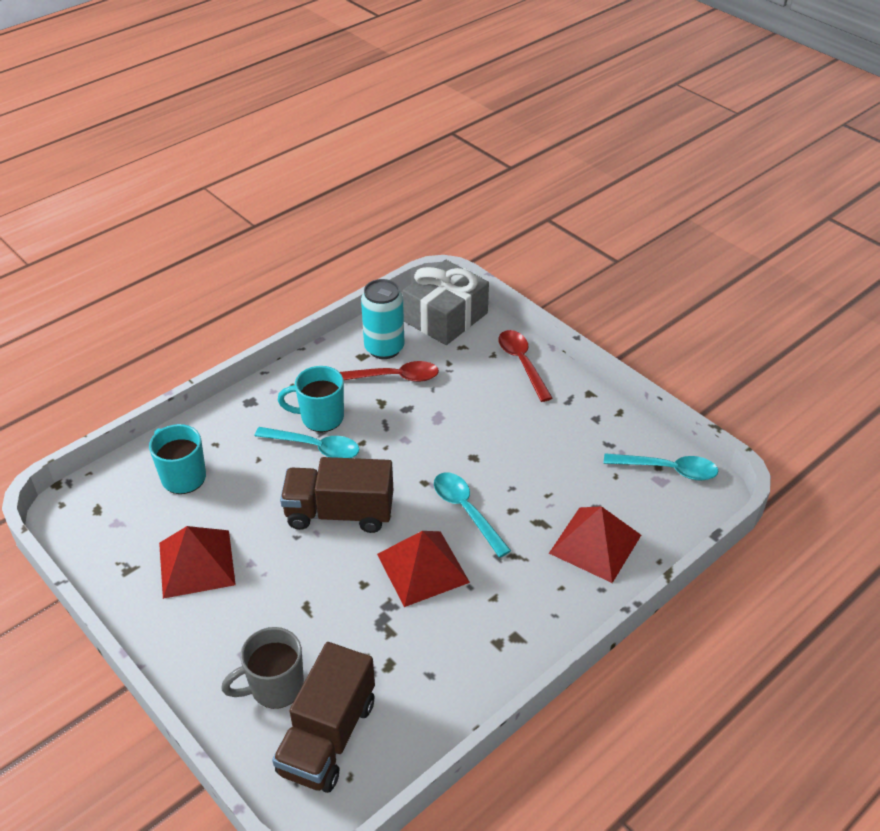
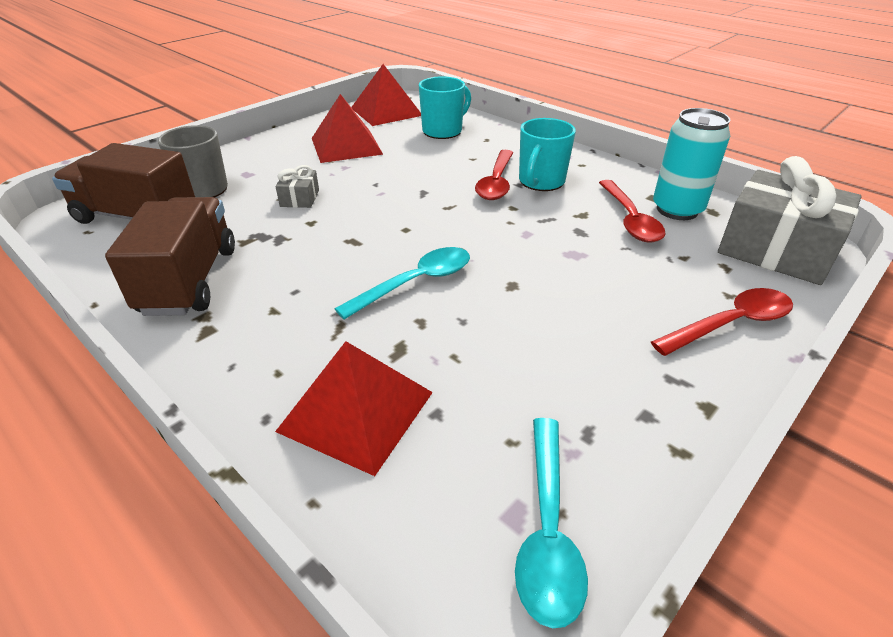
camera: 85 degrees right, 5 degrees down
(315, 447) = (496, 183): turquoise spoon -> red spoon
(315, 596) = (300, 198): none -> grey gift
(320, 418) = (540, 182): turquoise mug -> turquoise mug turned 150 degrees counterclockwise
(339, 513) = (407, 202): brown truck -> brown truck (190, 280)
(422, 568) = (327, 256): red pyramid -> red pyramid (386, 111)

